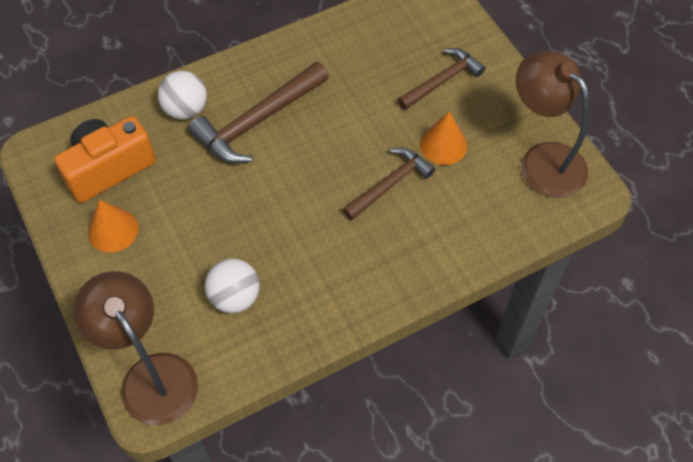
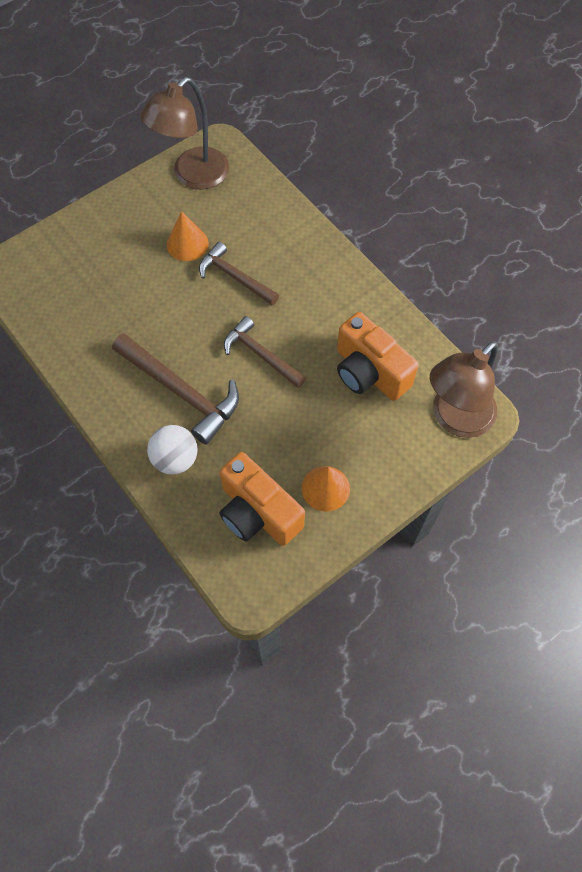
camera: 100 degrees left, 5 degrees up
(235, 297) = (369, 372): white ball -> orange camera
(442, 81) = (116, 252): brown hammer -> brown hammer (261, 355)

